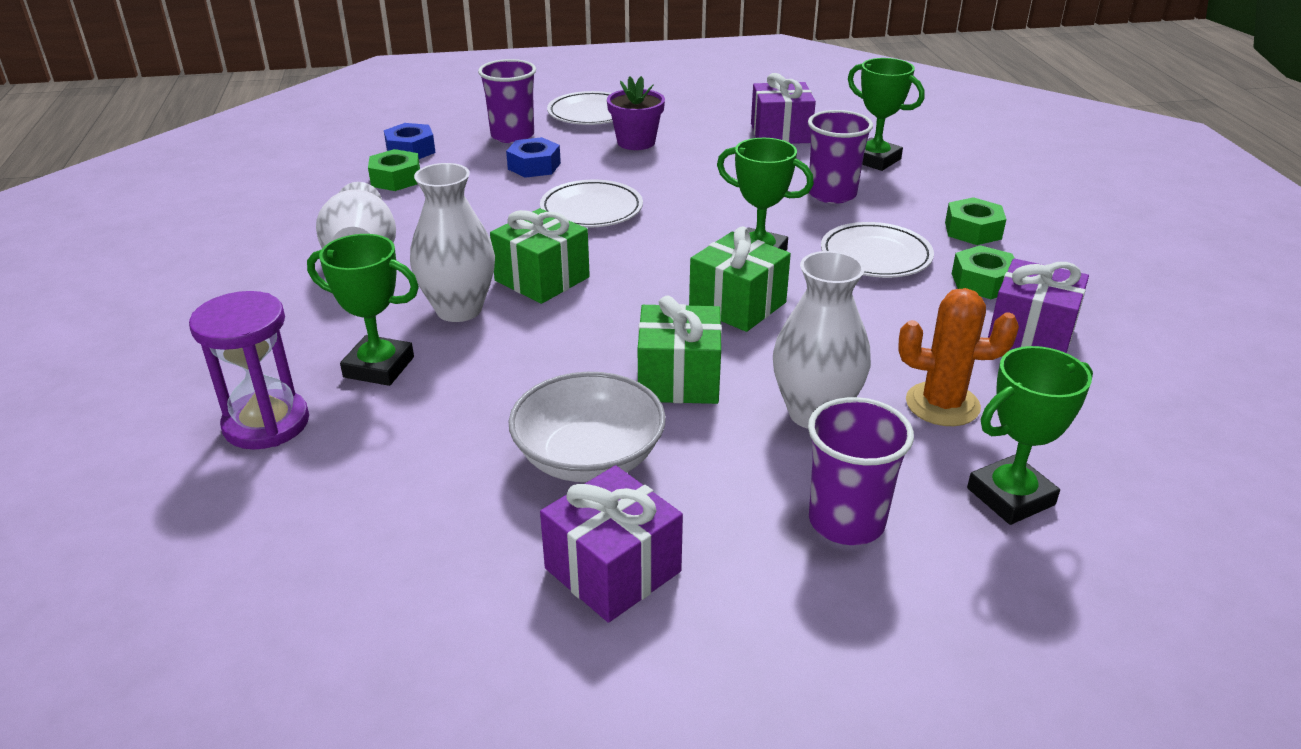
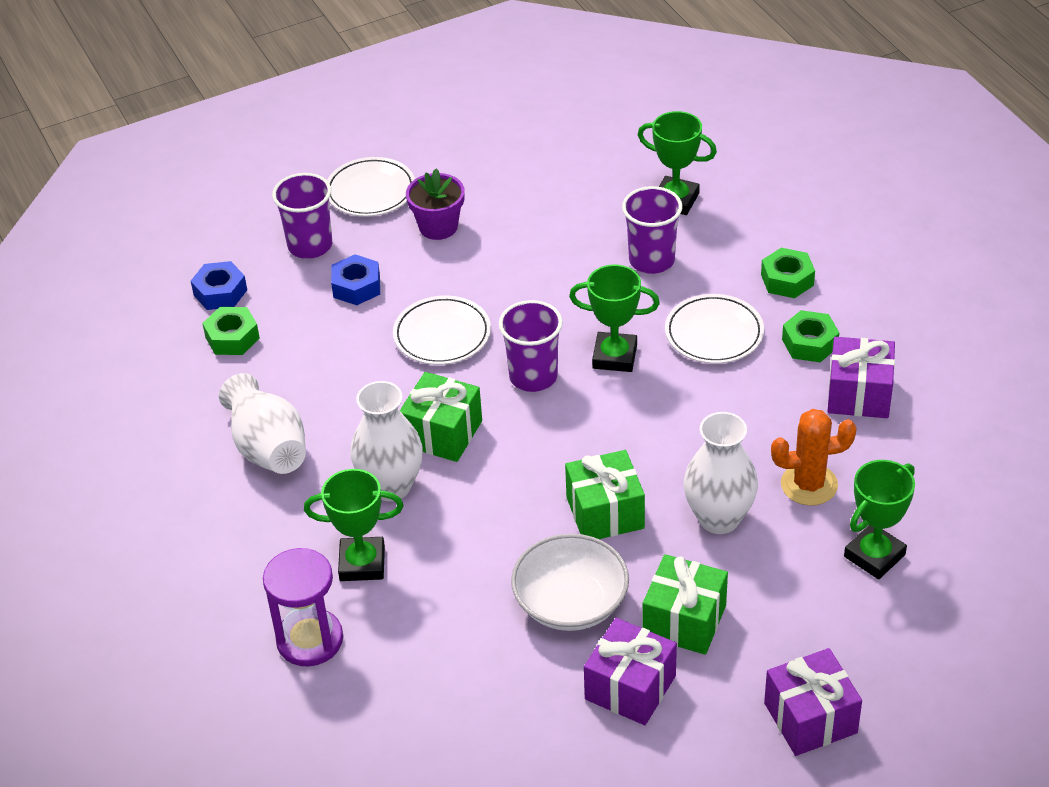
camera: 15 degrees left, 10 degrees up
(737, 305) = (619, 421): green gift -> green gift (684, 621)
(780, 133) = (573, 180): purple gift -> purple gift (810, 718)
(846, 521) = (770, 606): purple cup -> purple cup (533, 376)

